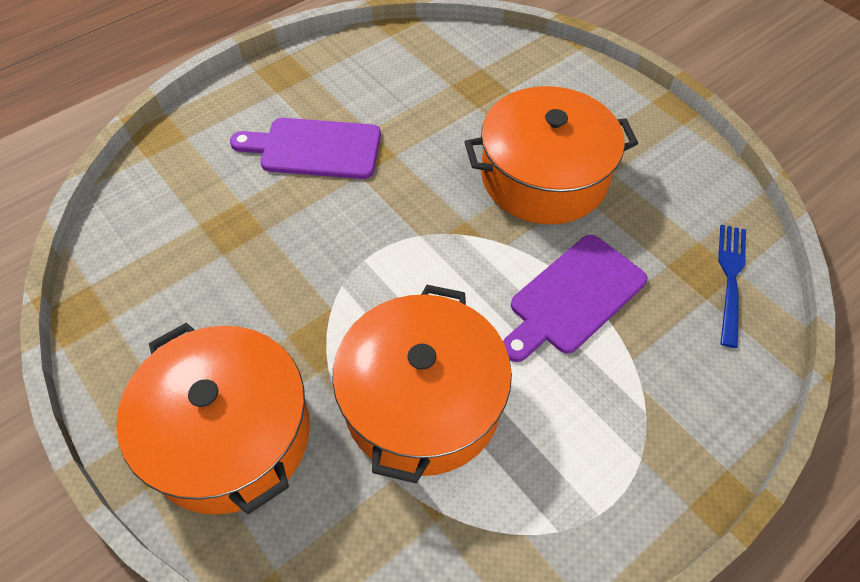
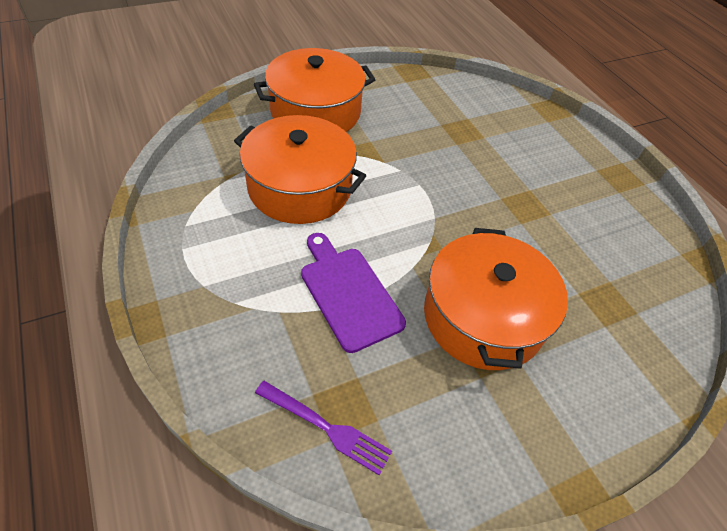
camera: 100 degrees right, 5 degrees down
(315, 149) = (531, 179): purple cutting board -> none
(730, 278) = (327, 428): blue fork -> purple fork

